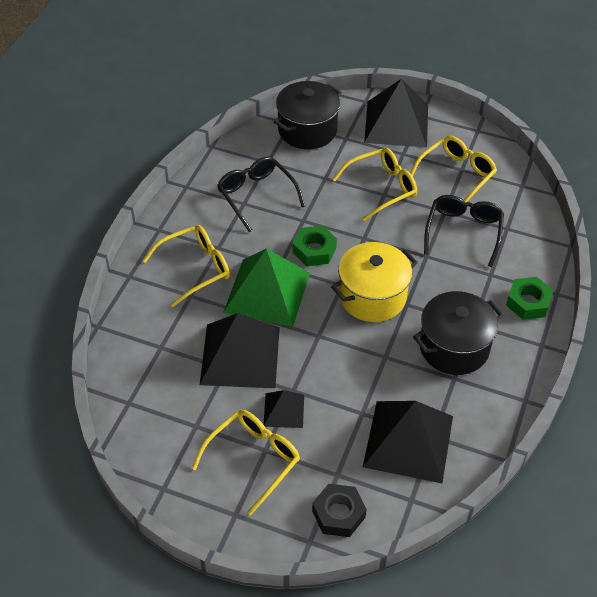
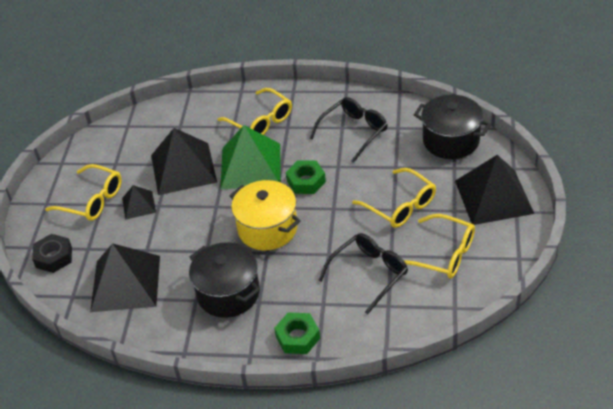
camera: 80 degrees right, 5 degrees down
(463, 232) = (369, 274): black glasses -> black glasses turned 45 degrees counterclockwise

